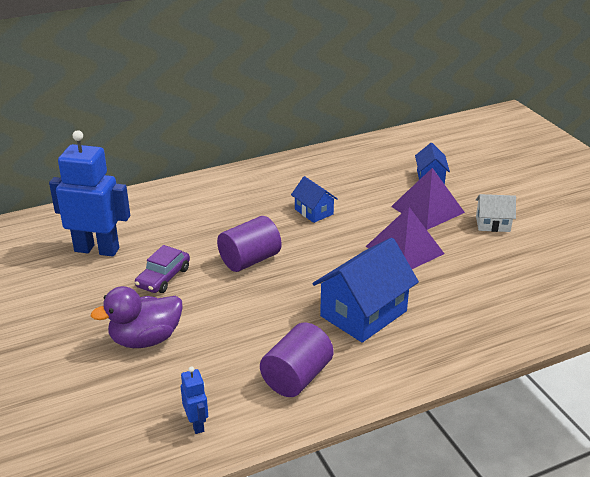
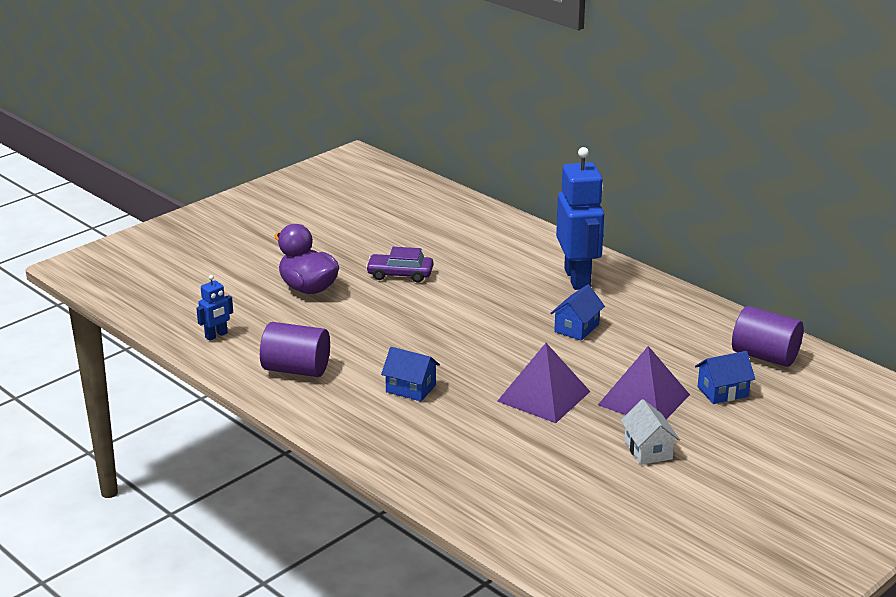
camera: 70 degrees right, 5 degrees down
(97, 249) = (421, 233): blue robot -> blue robot (577, 278)
(250, 260) = (458, 310): purple cylinder -> purple cylinder (765, 356)
(363, 313) = (411, 388): blue house -> blue house, size x0.54

